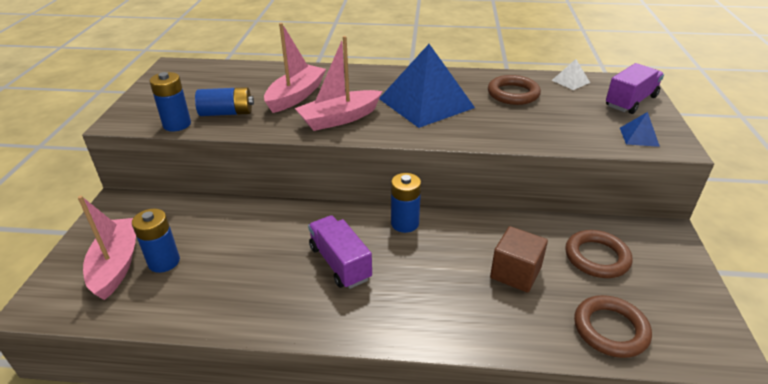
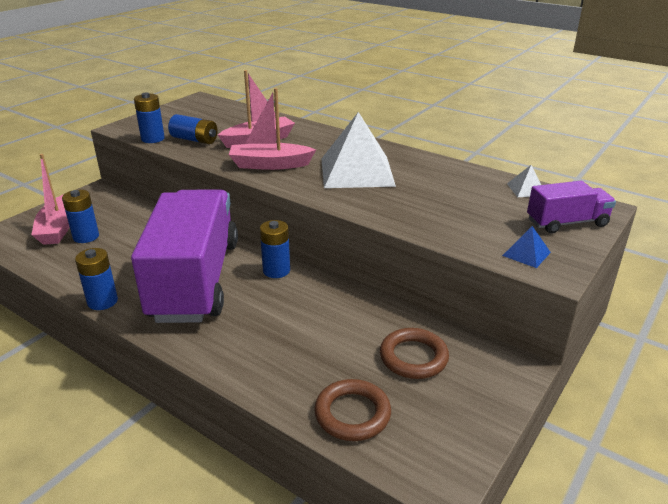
camera: 30 degrees right, 5 degrees down
(116, 264) = (58, 228): pink boat -> pink boat turned 150 degrees clockwise
(268, 327) = (102, 301): none -> blue battery
(340, 263) = (195, 280): purple truck -> purple truck, size x2.23
(426, 103) = (357, 171): blue pyramid -> white pyramid
(513, 94) = (449, 185): brown ring -> none
(515, 273) = (323, 339): brown cube -> none

